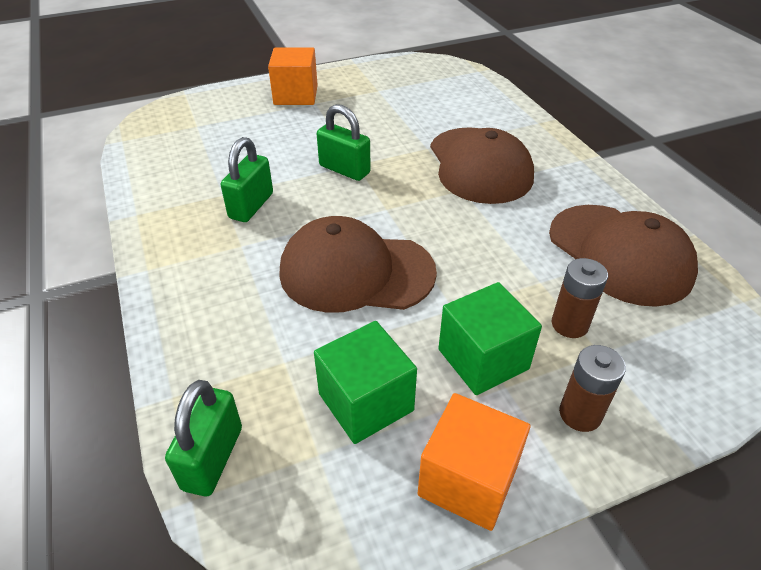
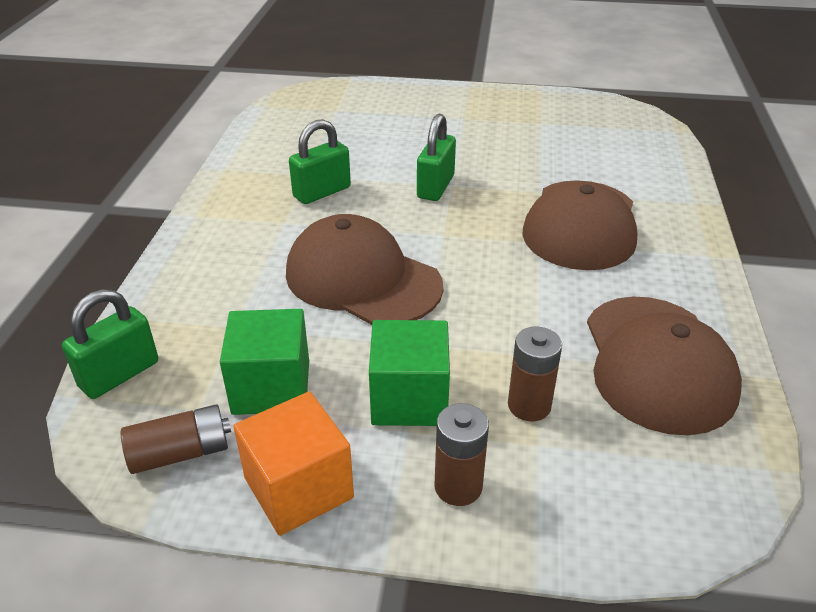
camera: 30 degrees right, 5 degrees down
(296, 95) = (451, 106): orange cube -> none
(341, 503) = (180, 453): none -> brown battery
(344, 169) = (435, 187): green padlock -> green padlock turned 45 degrees clockwise

